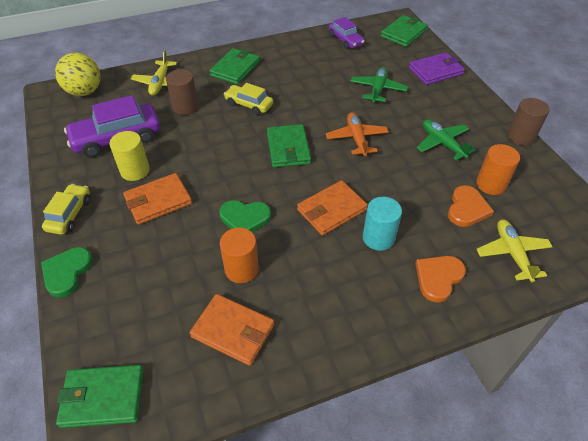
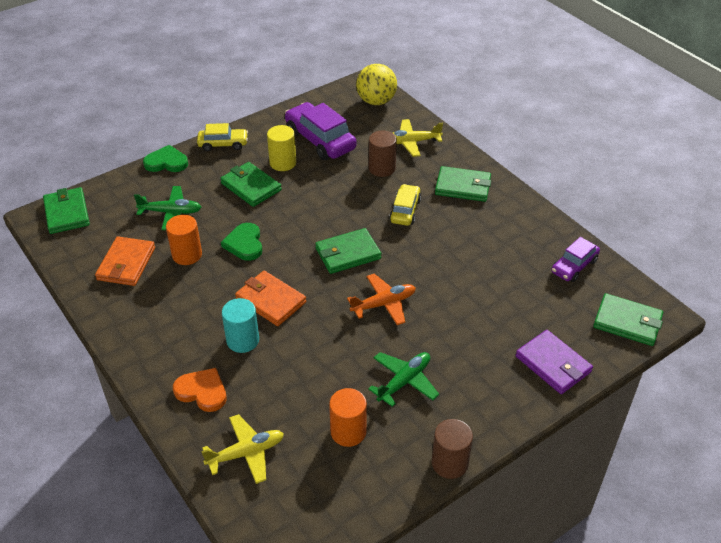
camera: 75 degrees right, 5 degrees down
(158, 201) = (251, 187): orange wallet -> green wallet
(378, 89) = (483, 311): green plane -> green plane (171, 212)
(467, 208) = (302, 410): orange heart -> none

